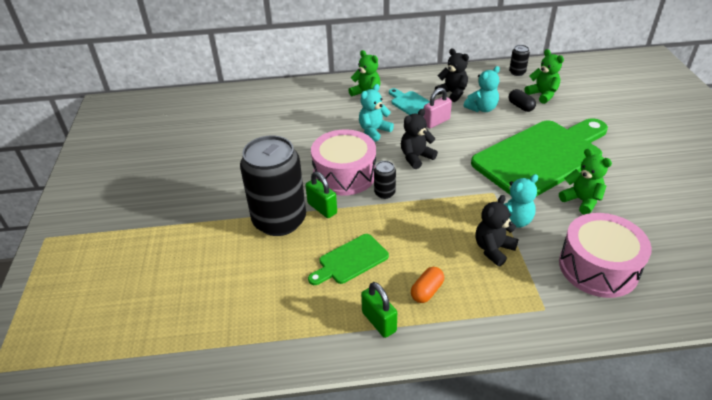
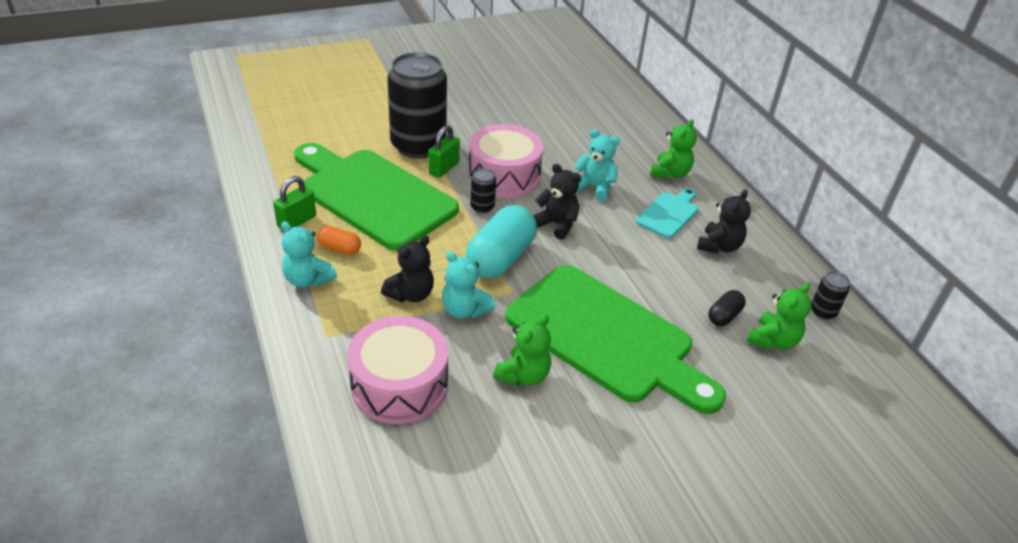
camera: 70 degrees right, 0 degrees up
(350, 260) = (373, 195): green cutting board -> green cutting board, size x2.23
(436, 122) = (640, 236): pink padlock -> none
(452, 192) = (500, 258): none -> turquoise capsule
(482, 108) = (696, 276): turquoise teddy bear -> turquoise teddy bear (308, 280)
(493, 249) = (411, 294): black teddy bear -> black teddy bear turned 105 degrees clockwise

